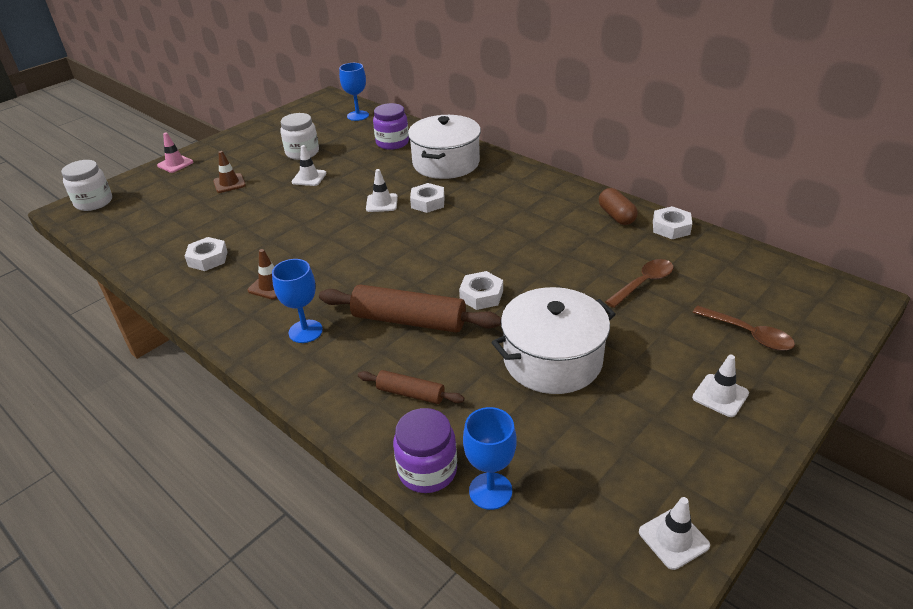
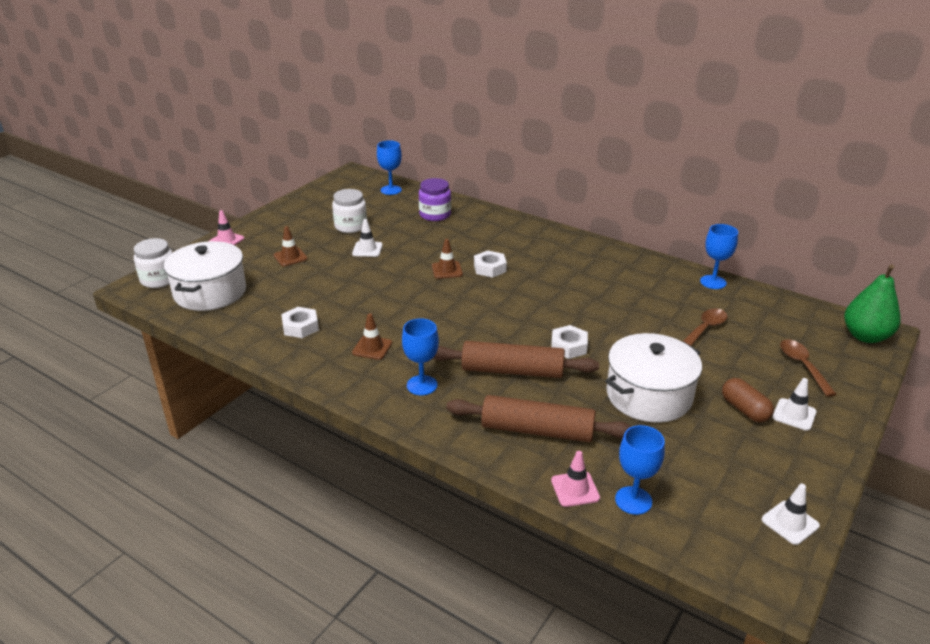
camera: 10 degrees left, 5 degrees down
(382, 203) = (447, 270): white traffic cone -> brown traffic cone
(410, 393) = (537, 430): brown rolling pin -> brown rolling pin, size x1.86
(427, 470) = (575, 489): purple jar -> pink traffic cone
(446, 163) = (493, 232): white pot -> white pot (210, 292)
(616, 216) = (663, 274): brown capsule -> brown capsule (744, 410)
(671, 228) = (713, 282): white nut -> blue goblet
(748, 334) = (802, 366): brown spoon -> brown spoon turned 135 degrees counterclockwise
(837, 302) = (865, 336): none -> green pear

